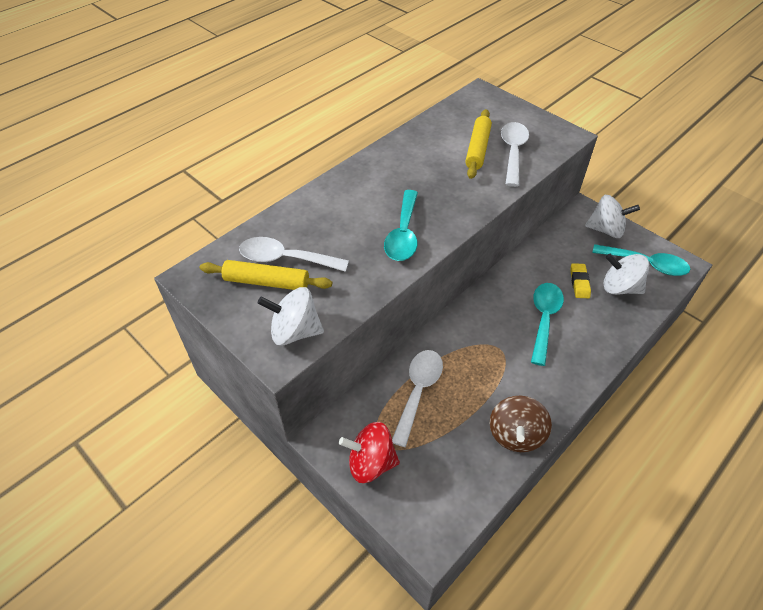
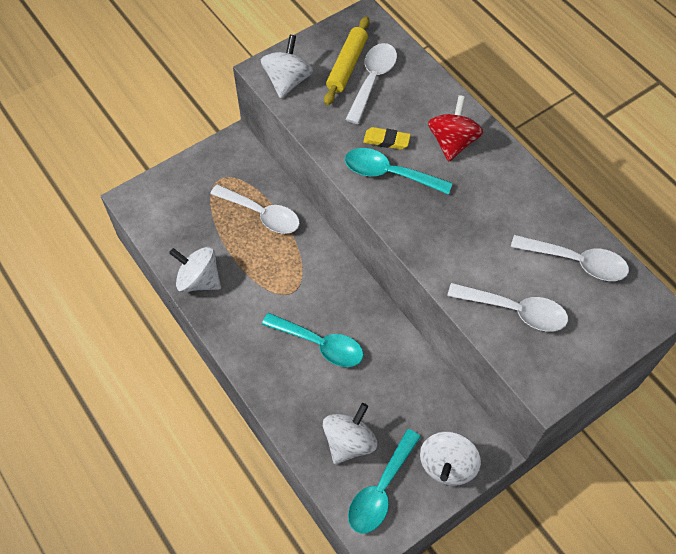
camera: 100 degrees right, 10 degrees up
(371, 462) = (205, 170): red spinning top -> red spinning top (452, 142)
(457, 125) = (576, 262): none -> white spoon
(477, 149) = (525, 273): yellow rolling pin -> none
(516, 434) = (199, 280): brown spinning top -> white spinning top
(579, 283) = (364, 399): yellow eraser -> yellow eraser (386, 140)

